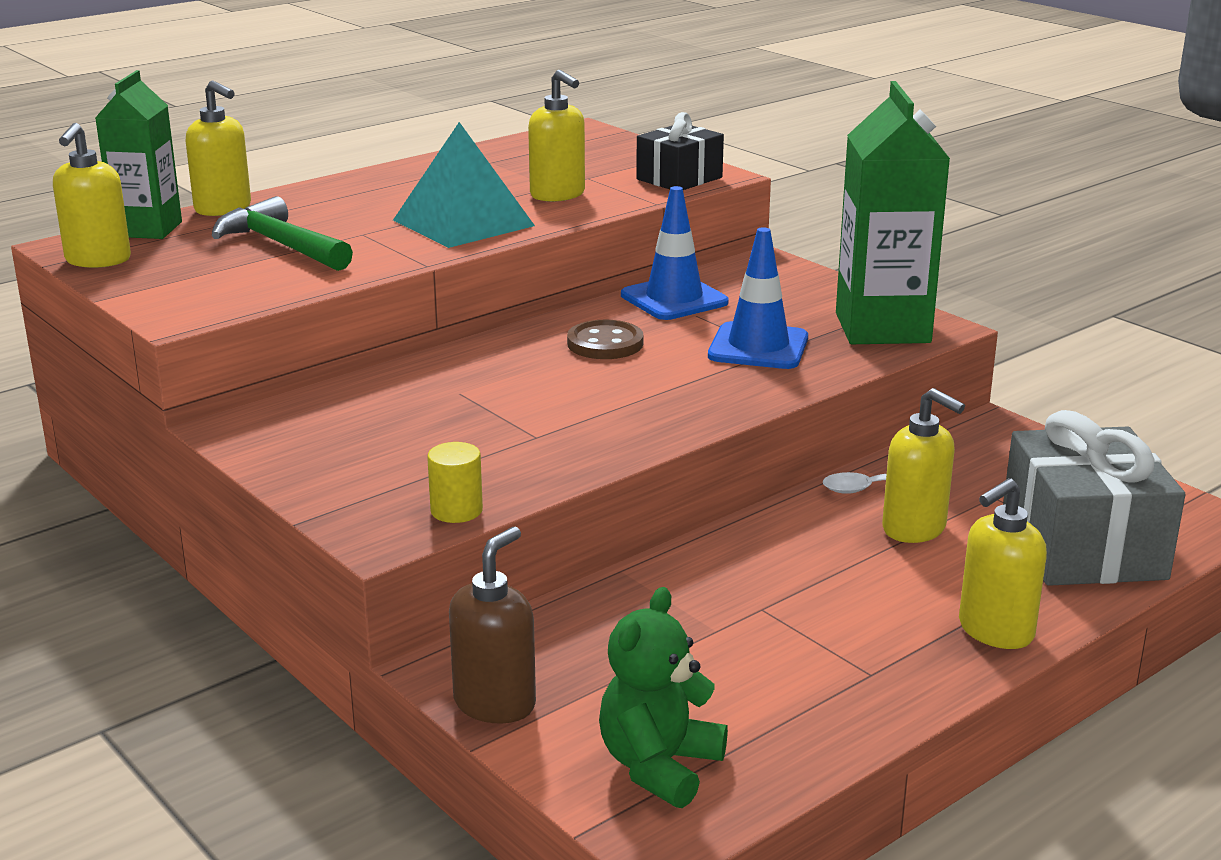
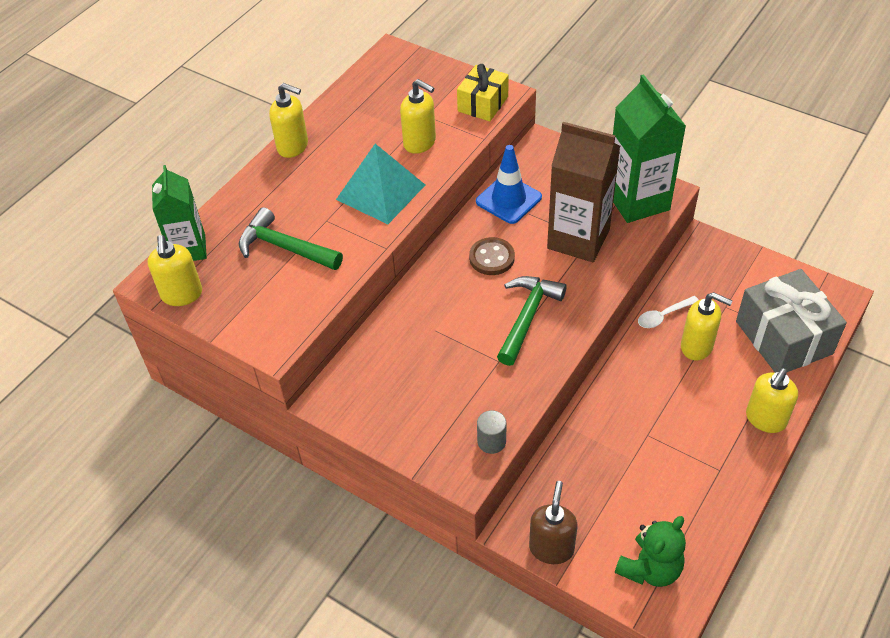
camera: 15 degrees left, 25 degrees up
(223, 209) = (221, 211): yellow soap dispenser -> yellow soap dispenser (293, 146)
(456, 510) = (491, 441): yellow cylinder -> grey cylinder
(617, 403) = (527, 317): none -> green hammer
(659, 766) = (650, 568): green teddy bear -> green teddy bear turned 150 degrees counterclockwise
(679, 178) = (483, 104): black gift -> yellow gift
(758, 347) = (578, 239): blue traffic cone -> brown carton

